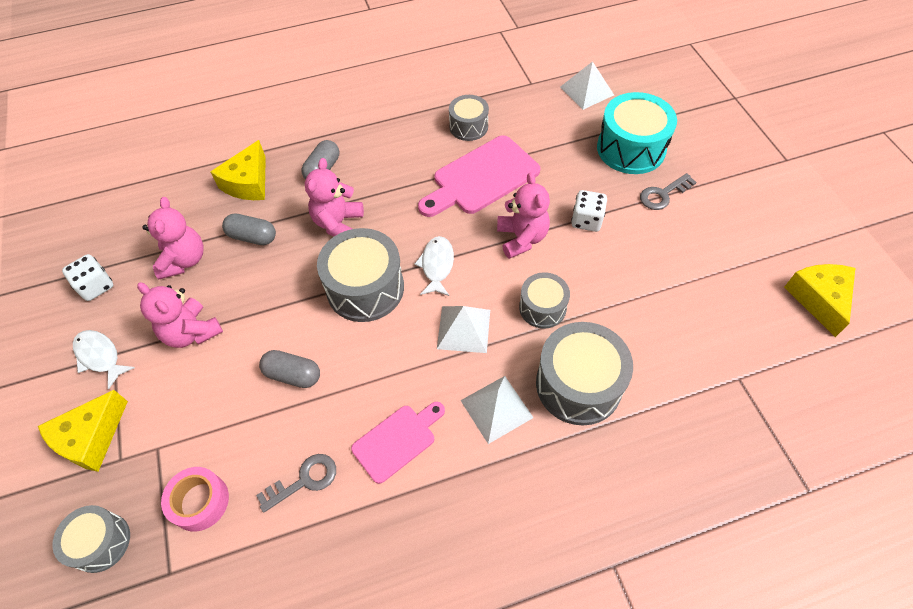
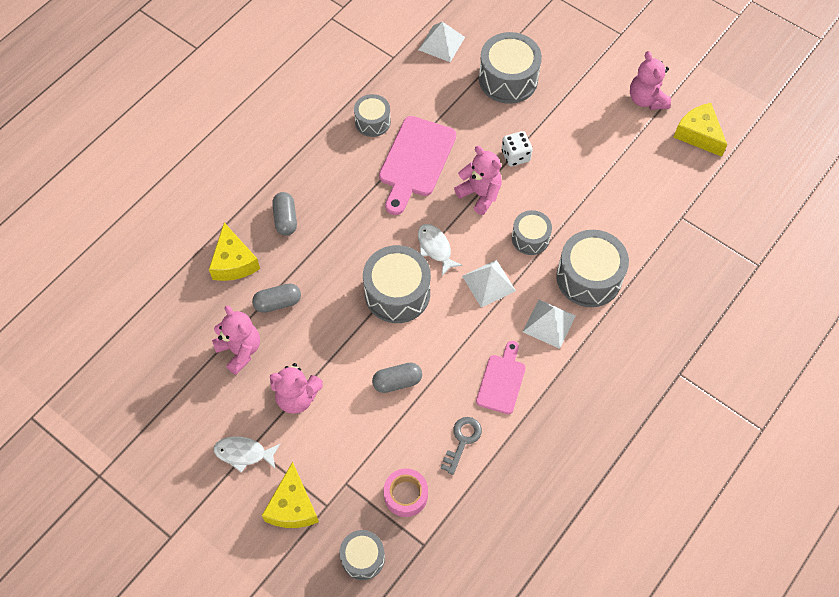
camera: 35 degrees left, 5 degrees up
(96, 286) = (188, 409): white dice -> none
(338, 223) = (335, 256): pink teddy bear -> pink teddy bear (646, 99)
(631, 148) = (508, 79): turquoise drum -> grey drum
(663, 194) = (554, 107): grey key -> none

